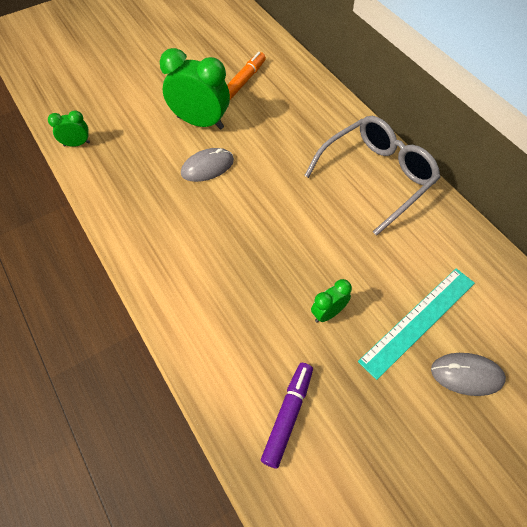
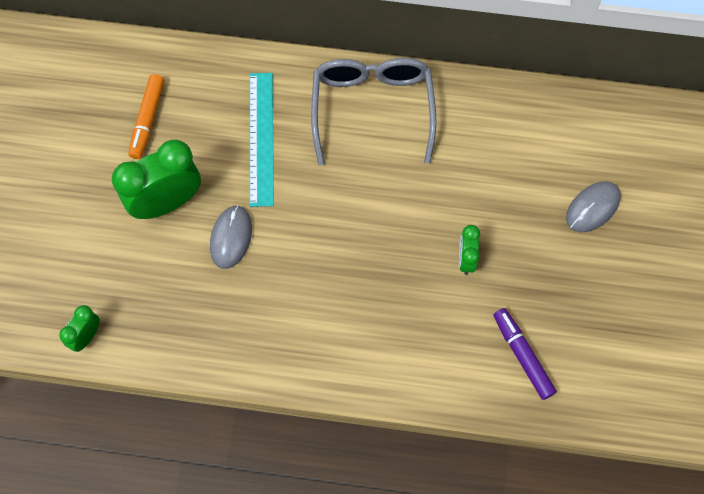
camera: 50 degrees left, 10 degrees up
(244, 81) = (147, 120): orange marker -> orange marker turned 150 degrees counterclockwise
(418, 321) = (527, 201): turquoise ruler -> turquoise ruler (261, 138)

